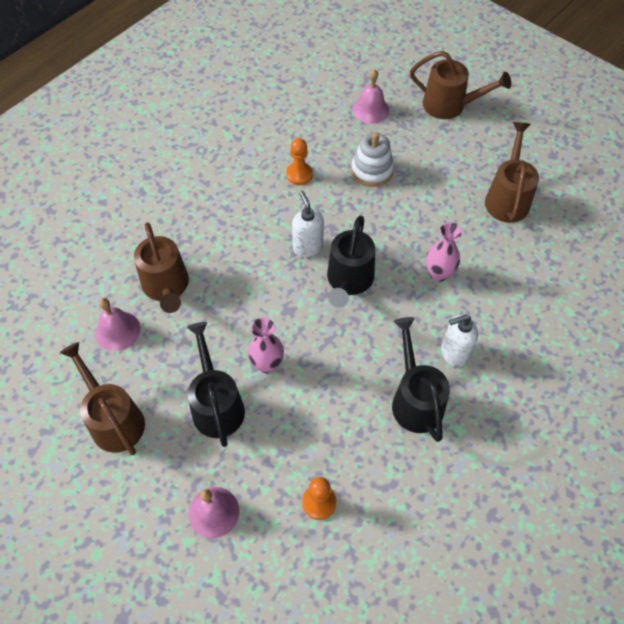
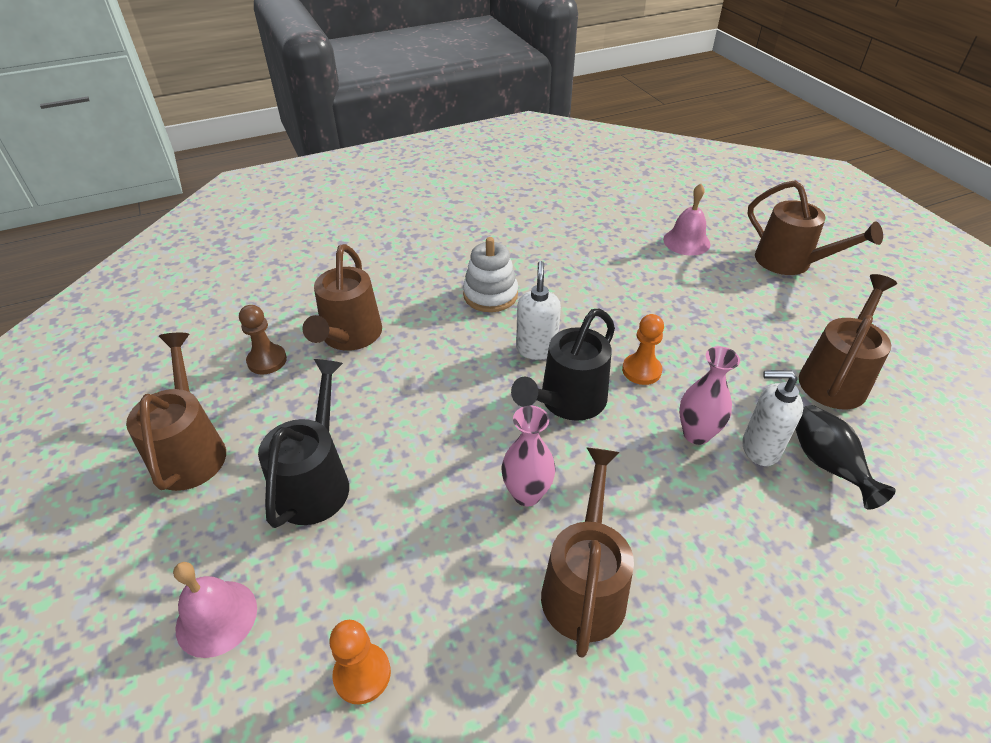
camera: 25 degrees right, 15 degrees down
(117, 330) = (267, 360): pink bell -> brown pawn
(267, 364) = (408, 459): pink vase -> pink vase (527, 494)
(299, 174) = (568, 277): orange pawn -> orange pawn (641, 370)
(372, 170) = (659, 297): white stacking toy -> white stacking toy (490, 295)
(415, 399) = (584, 584): black watering can -> brown watering can
(454, 353) = (675, 544): white soap dispenser -> white soap dispenser (759, 449)
(520, 265) = (826, 464): none -> black vase

